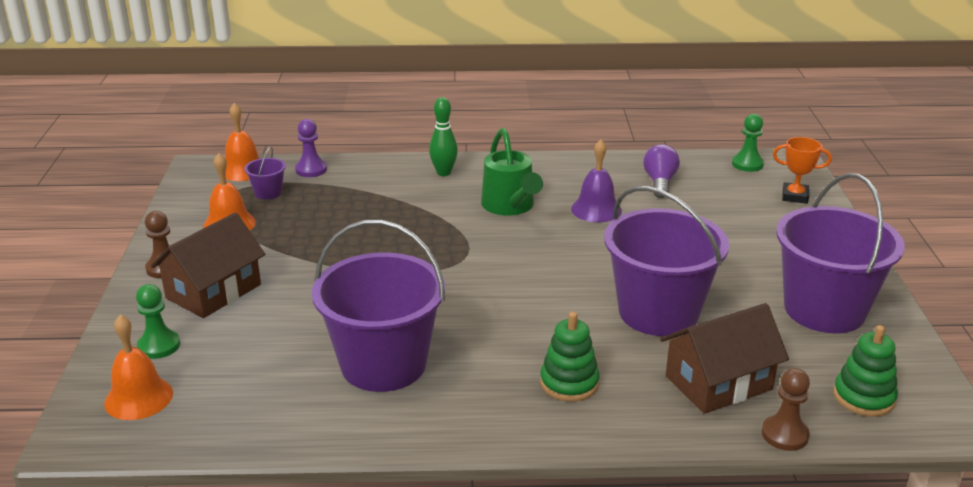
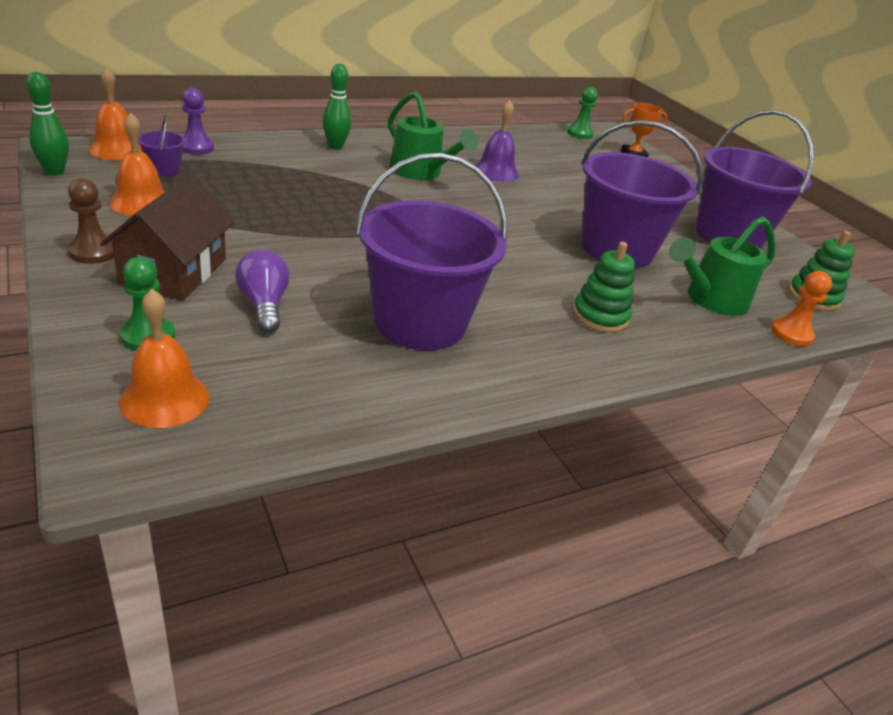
camera: 30 degrees left, 5 degrees up
(181, 190) = (54, 171): none -> green bowling pin
(660, 182) = (527, 149): purple light bulb -> purple light bulb (264, 305)
(718, 382) = (710, 300): brown house -> green watering can
(784, 434) = (791, 334): brown pawn -> orange pawn

